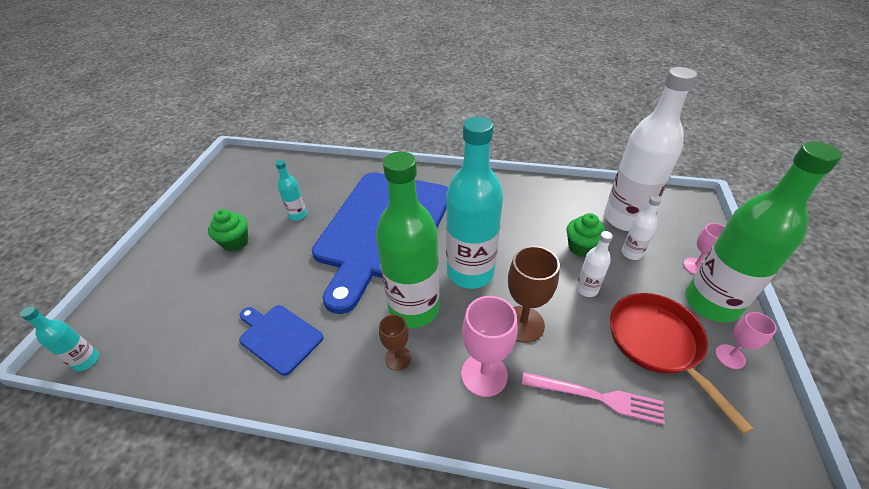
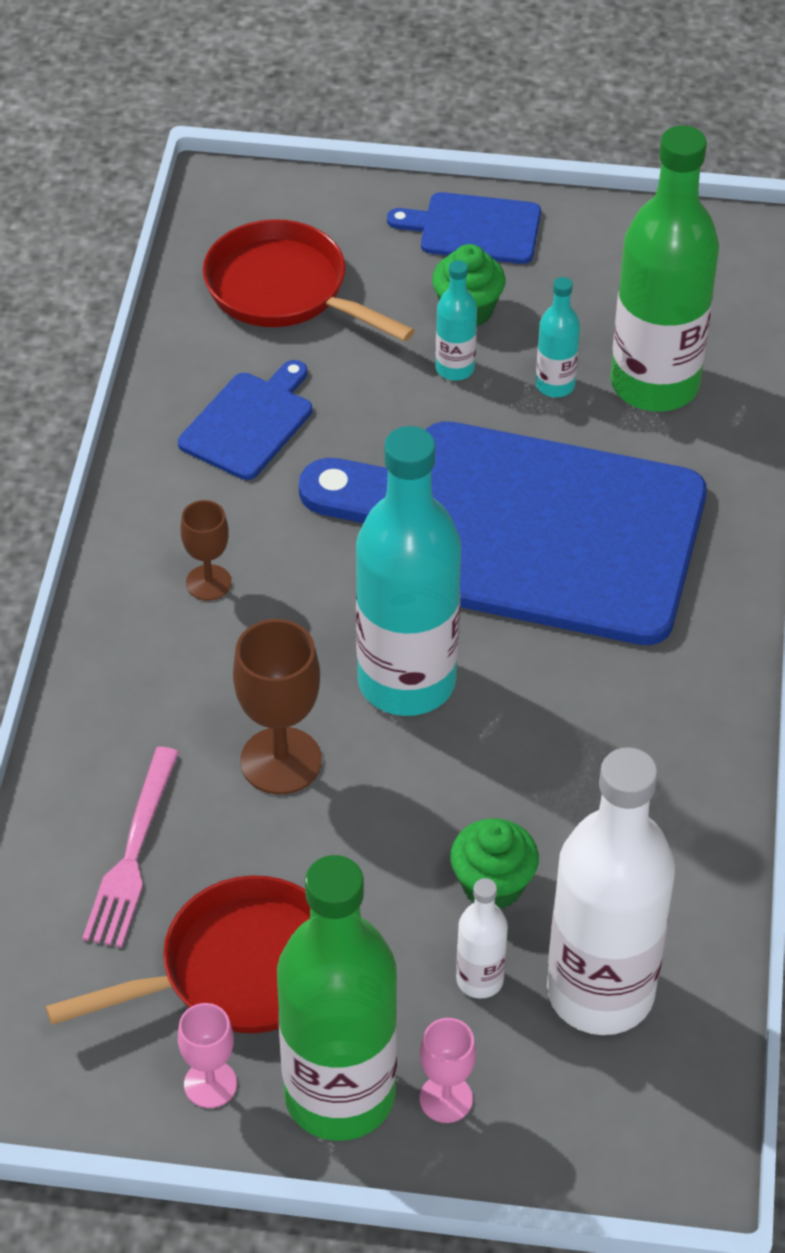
camera: 85 degrees right, 5 degrees up
(86, 361) = (205, 214): turquoise bottle -> turquoise bottle (455, 368)
(179, 318) = (284, 290): none -> red pan
(180, 237) = (474, 229): none -> blue cutting board
(414, 309) = (312, 597): green bottle -> green bottle (654, 384)
(484, 374) = (176, 700): pink goblet -> none
(586, 289) = (369, 876): white bottle -> none

